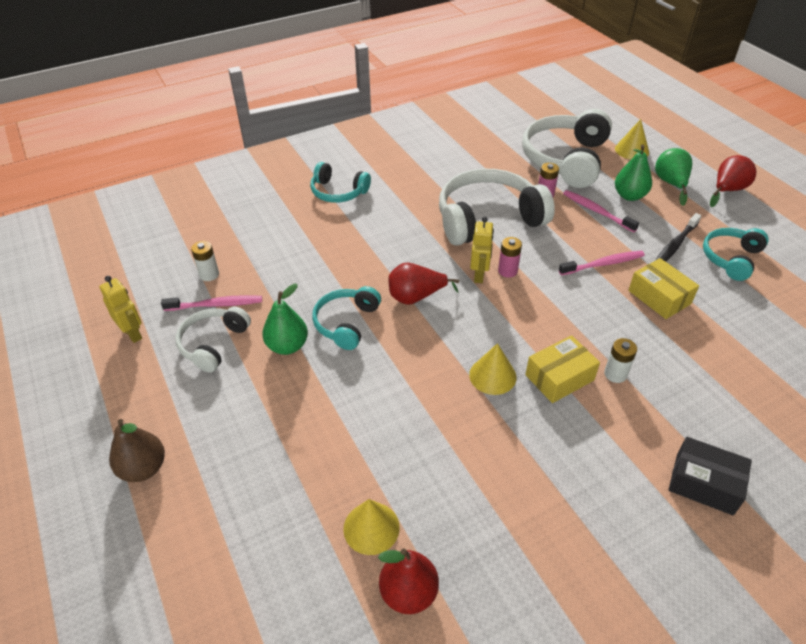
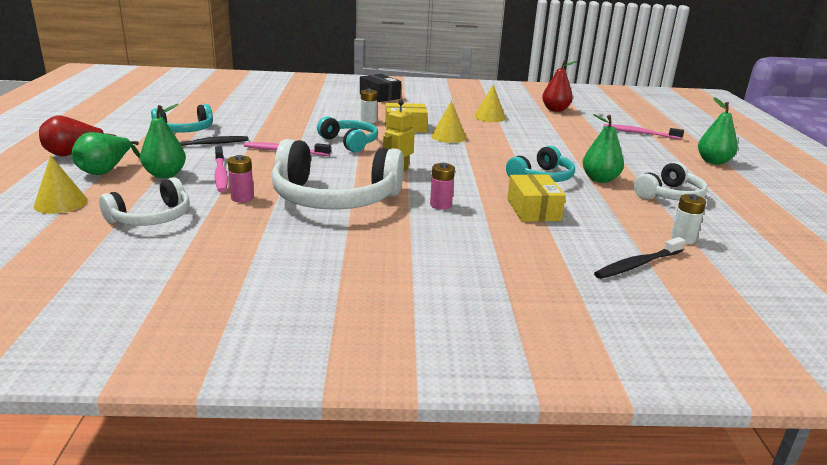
camera: 155 degrees left, 20 degrees down
(133, 334) = (757, 219): yellow robot -> none
(143, 468) = (713, 161): brown pear -> green pear
(216, 305) = (670, 216): pink toothbrush -> pink toothbrush (639, 133)
(245, 232) = (637, 264): none -> black toothbrush
(338, 192) = (488, 272): turquoise headphones -> turquoise headphones (350, 142)
(371, 528) = (566, 122): yellow cone -> yellow cone (489, 117)
(416, 297) = (468, 174): red pear -> none
(507, 271) = (369, 167): pink battery -> pink battery (440, 205)
(566, 159) = (151, 217): white headphones -> white headphones, size x0.56
(659, 297) = (279, 132): yellow box -> yellow box (533, 210)

